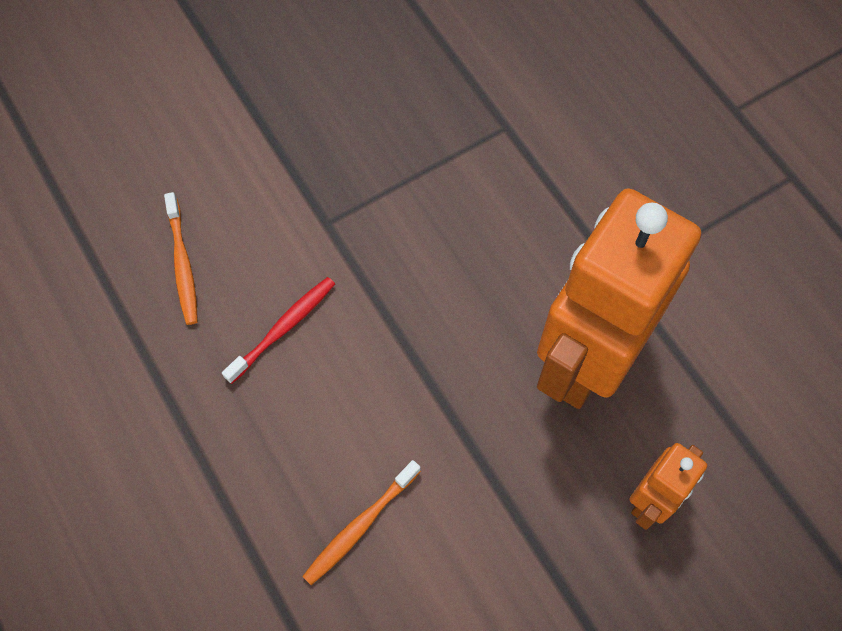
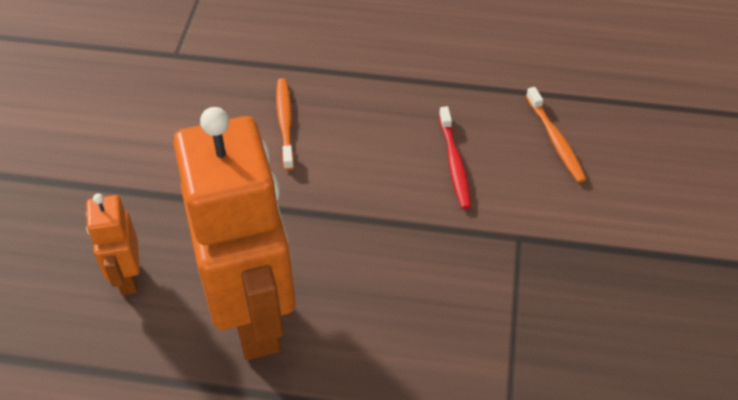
camera: 130 degrees right, 15 degrees down
(182, 264) = (555, 140): orange toothbrush -> orange toothbrush turned 135 degrees counterclockwise

